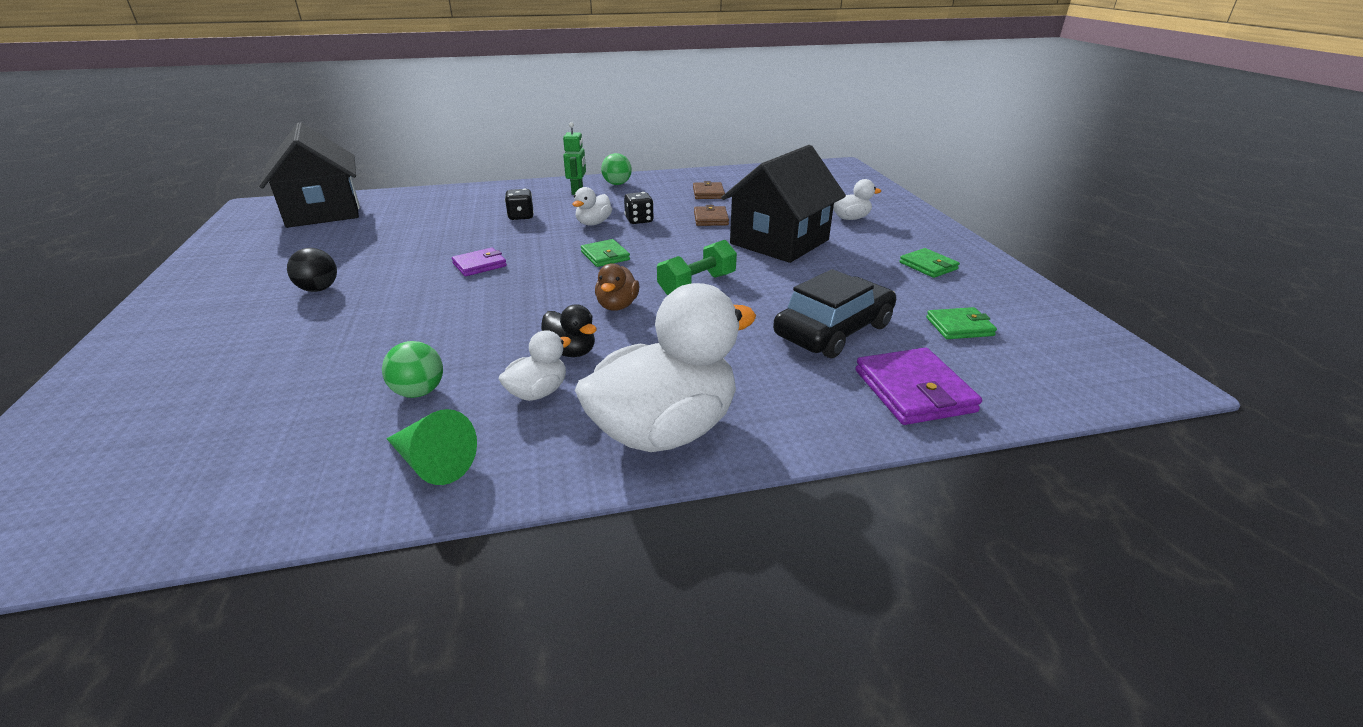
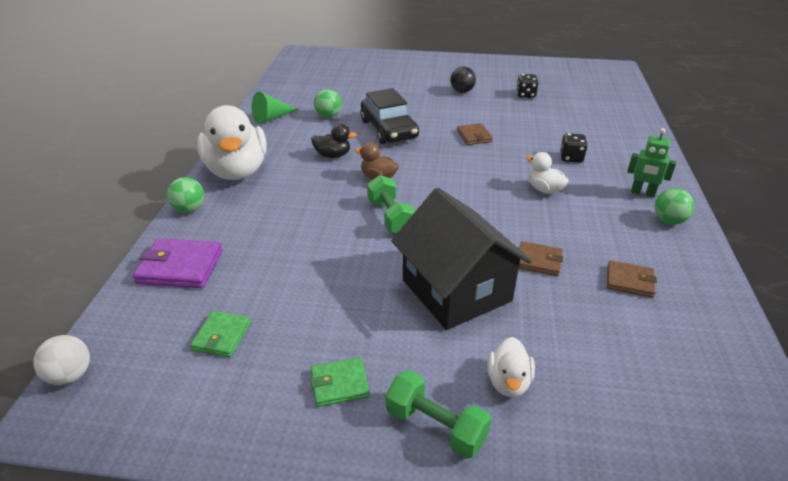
camera: 110 degrees right, 5 degrees up
(323, 212) = (599, 87): black house -> none
(479, 265) = (474, 136): purple wallet -> brown wallet
(538, 392) = (301, 143): white duck -> none
(571, 352) = (333, 155): black duck -> black duck turned 150 degrees counterclockwise
(605, 256) = (467, 185): green wallet -> none
(639, 220) = (545, 215): black dice -> black dice (525, 95)
(802, 437) = (189, 209): none -> green ball
(833, 330) = (275, 261): black car -> black car (389, 129)
(913, 233) = (436, 426): none -> green dumbbell
(1118, 393) = (70, 375): none -> white ball

